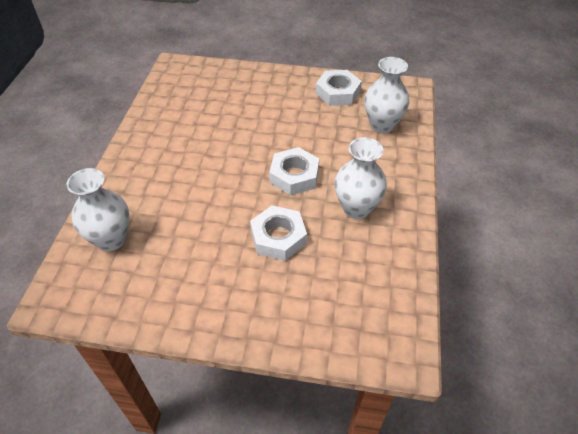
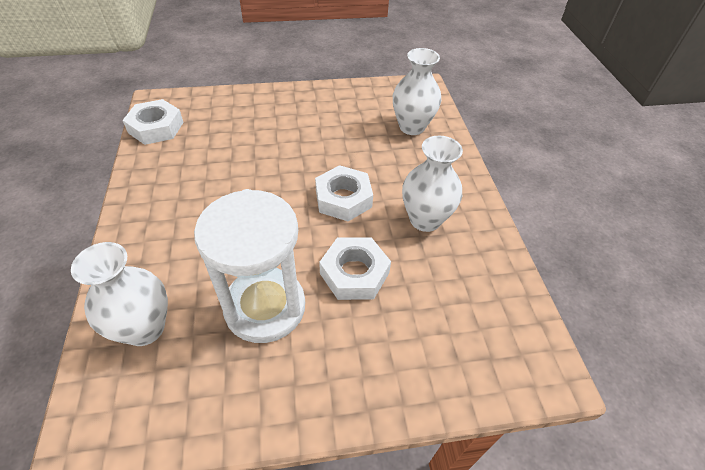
camera: 20 degrees left, 0 degrees up
(200, 246) = (265, 307): none -> white hourglass
(337, 92) = (352, 102): white nut -> white nut (156, 127)

